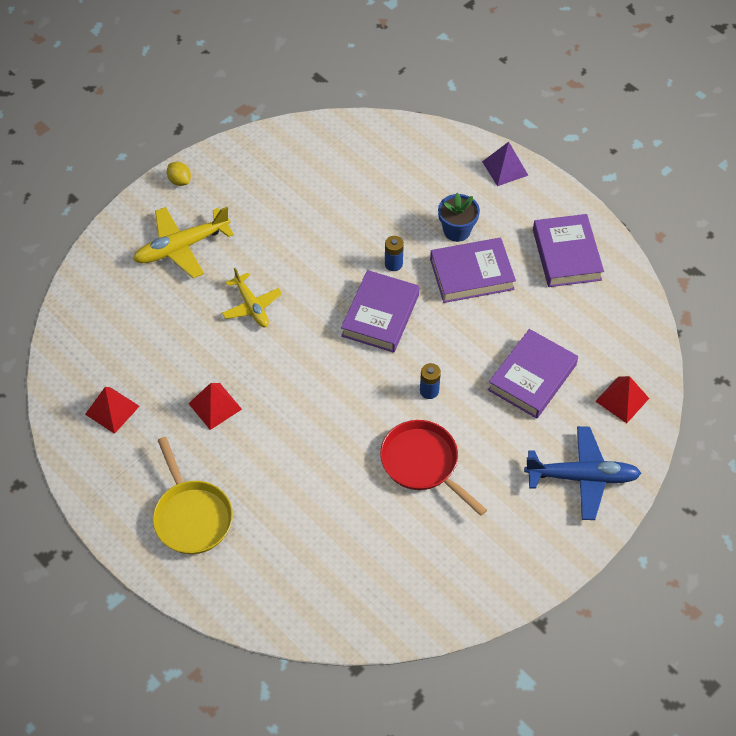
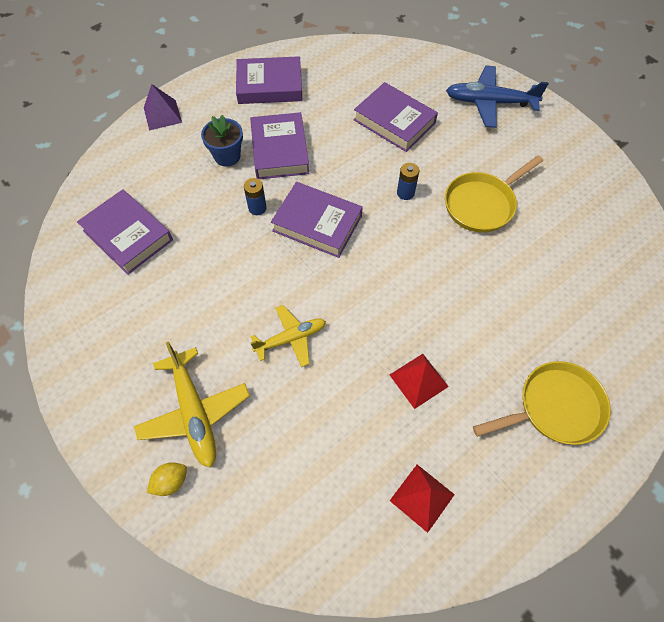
camera: 85 degrees left, 5 degrees up
(180, 181) = (90, 413): yellow lemon -> yellow lemon (171, 481)
(350, 170) = (128, 235): none -> purple book
(423, 464) = (482, 204): red pan -> yellow pan
(581, 477) = (490, 102): blue plane -> blue plane turned 90 degrees counterclockwise
(622, 399) = (418, 71): red pyramid -> none

